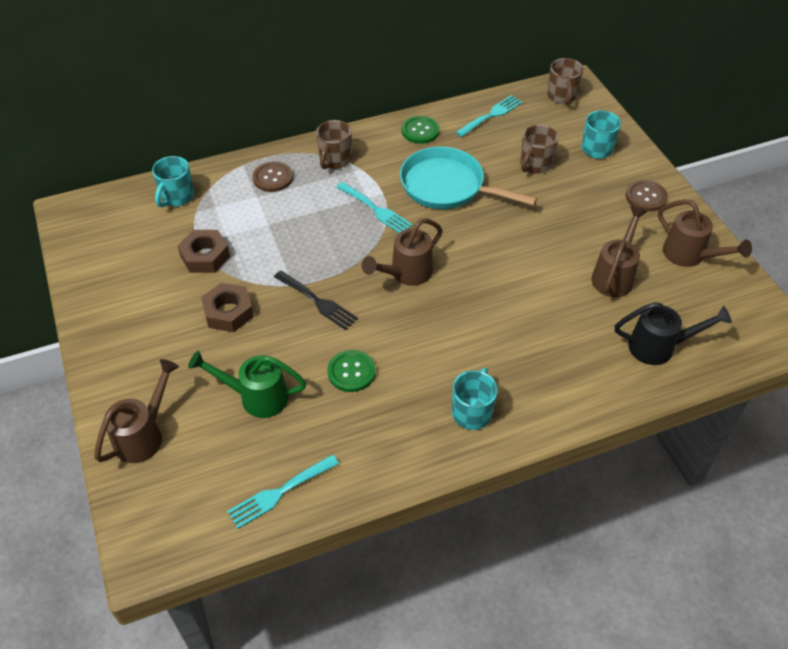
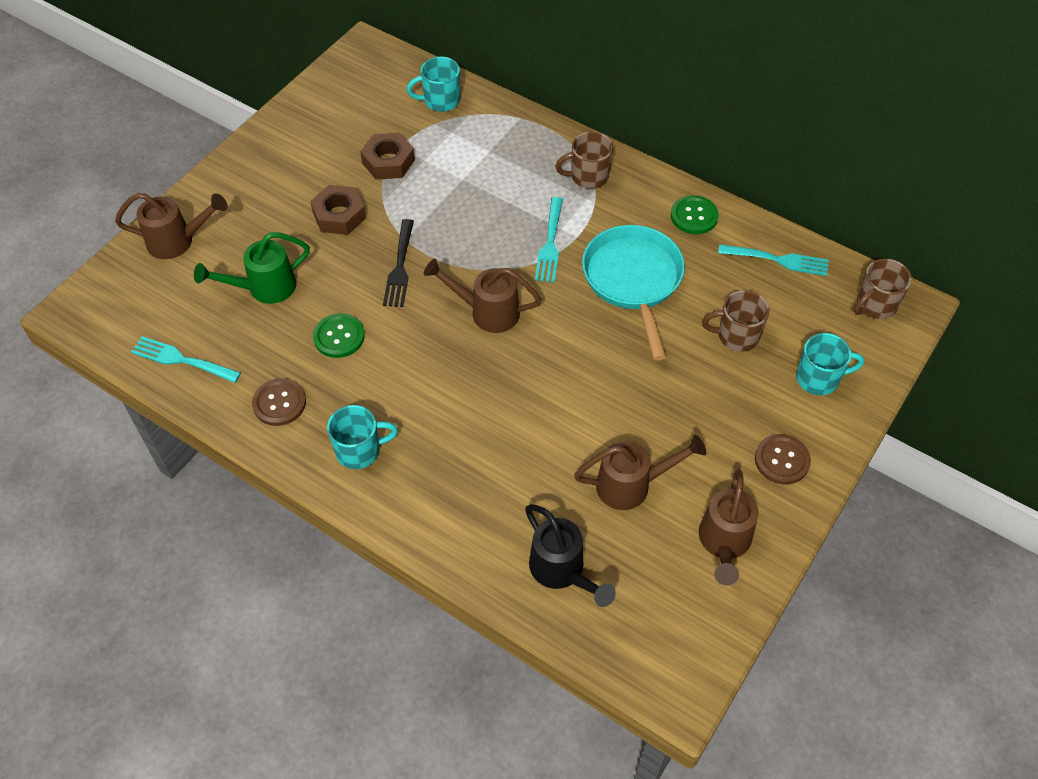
camera: 55 degrees right, 5 degrees up
(256, 397) = (264, 288): green watering can -> green watering can turned 90 degrees counterclockwise
(273, 178) = (522, 148): brown button -> brown button (279, 403)

